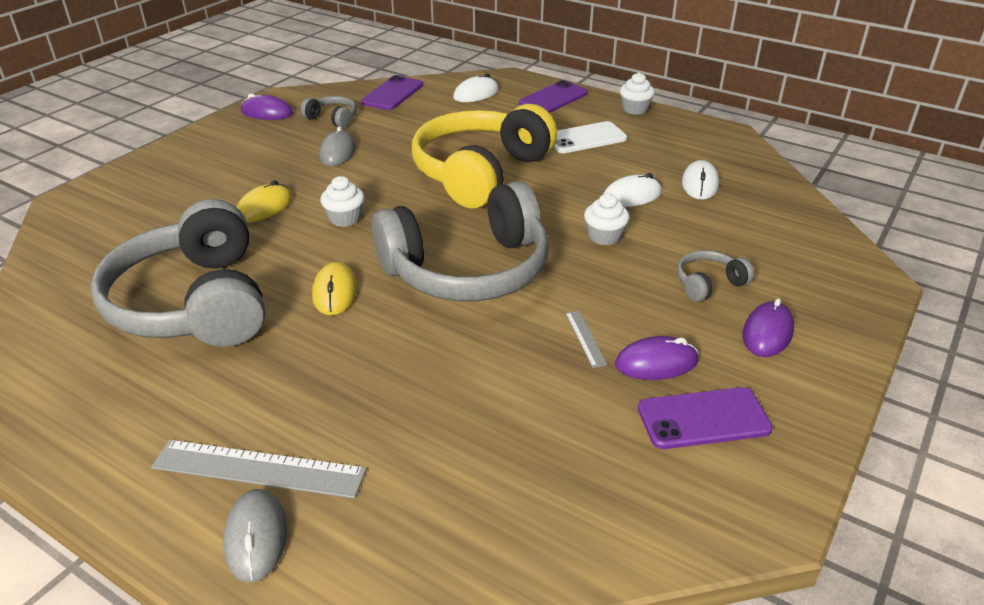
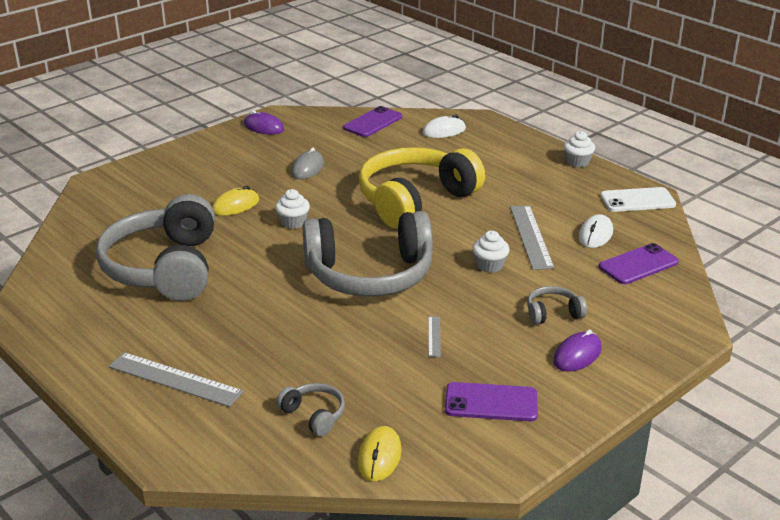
camera: 15 degrees right, 5 degrees down
(256, 537) = (161, 417): grey mouse -> none
(332, 119) = (314, 139): grey headphones -> grey headphones (313, 415)
(335, 292) = (265, 276): yellow mouse -> yellow mouse (379, 456)
(553, 98) = (510, 143): purple phone -> purple phone (638, 265)
(585, 138) = (518, 182): white phone -> white phone (637, 200)
(632, 196) = (531, 236): white mouse -> grey ruler
(656, 363) = (478, 361): purple mouse -> none

